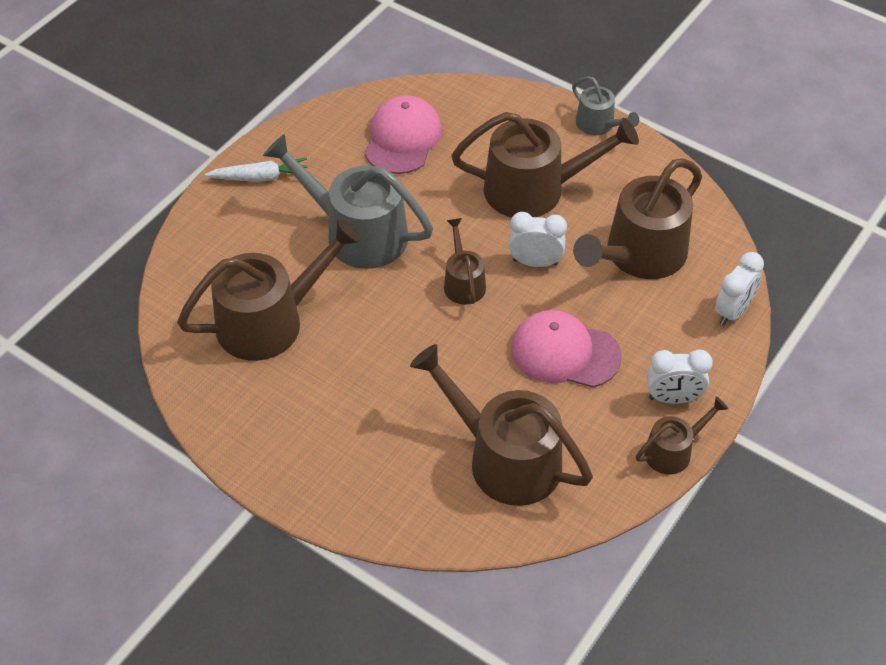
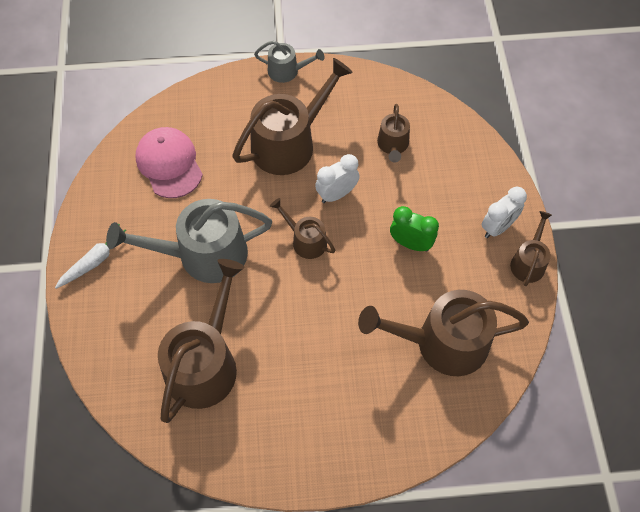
camera: 40 degrees left, 10 degrees up
(564, 352) = (410, 243): pink cap -> green clock
(639, 254) = (393, 145): brown watering can -> brown watering can, size x0.51
(732, 311) = (478, 145): white clock -> none

